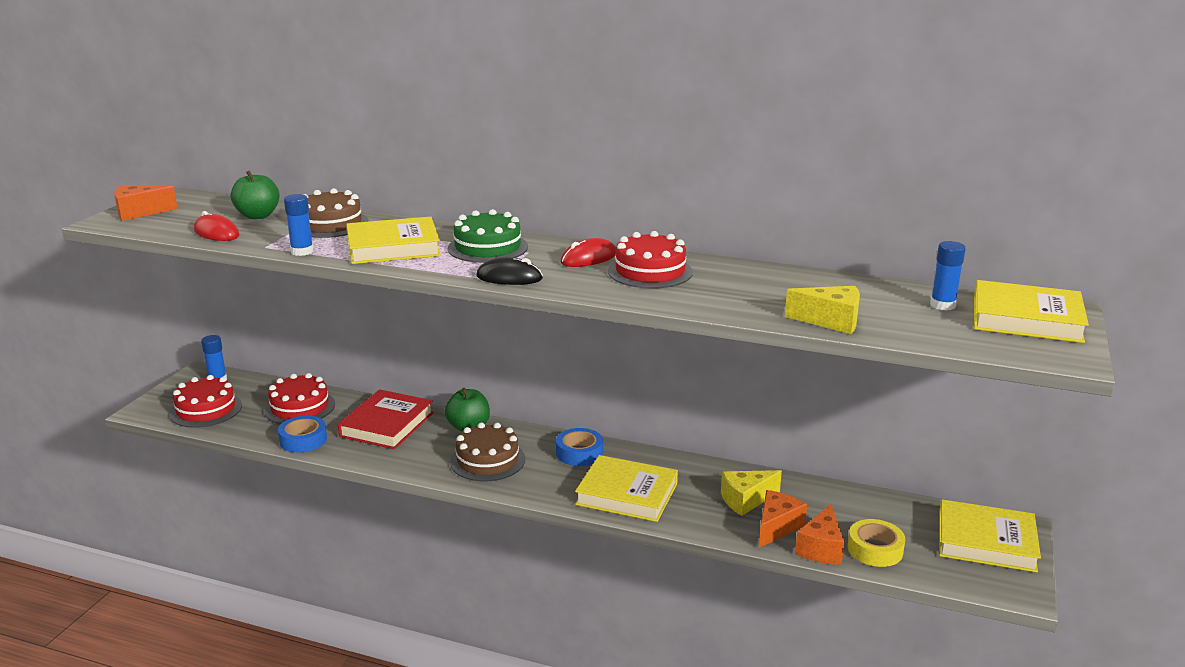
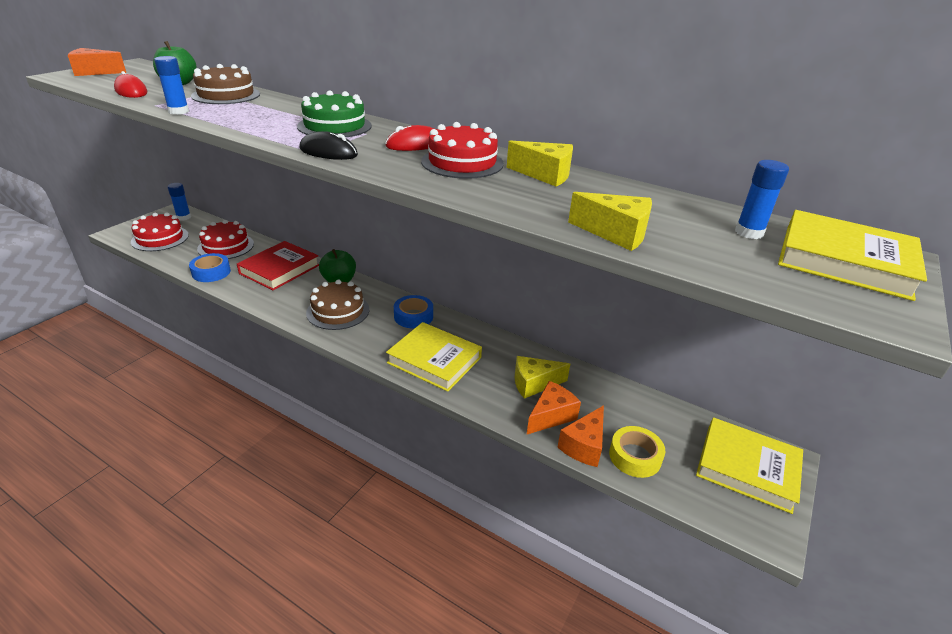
camera: 10 degrees right, 10 degrees up
(393, 247) = (256, 117): yellow book -> none
(737, 274) = (545, 175): none -> yellow cheese

